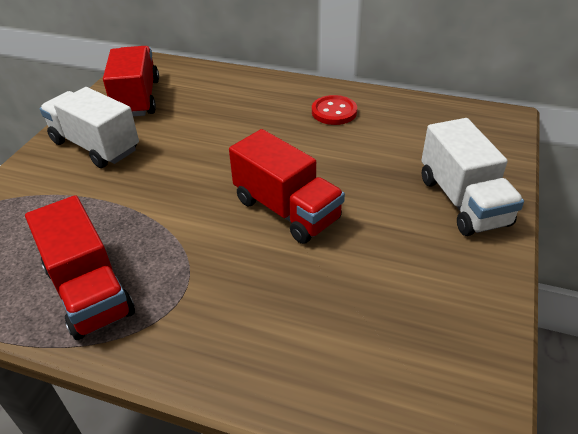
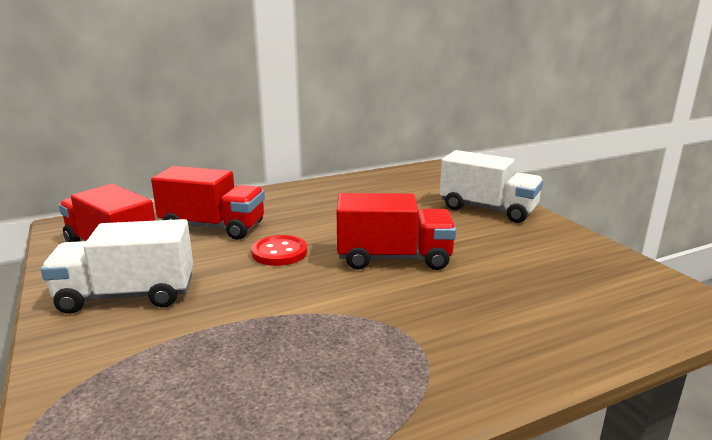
camera: 45 degrees left, 20 degrees down
(89, 291) = (332, 388): red truck -> red truck (213, 227)
(334, 112) = (322, 198): red button -> red button (279, 252)

